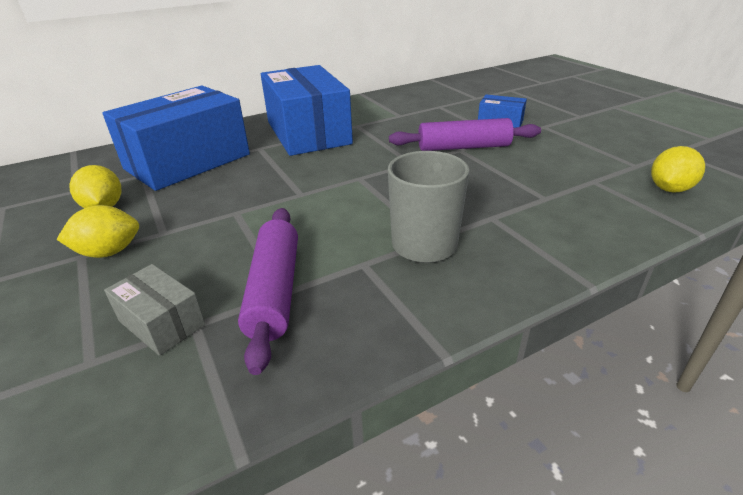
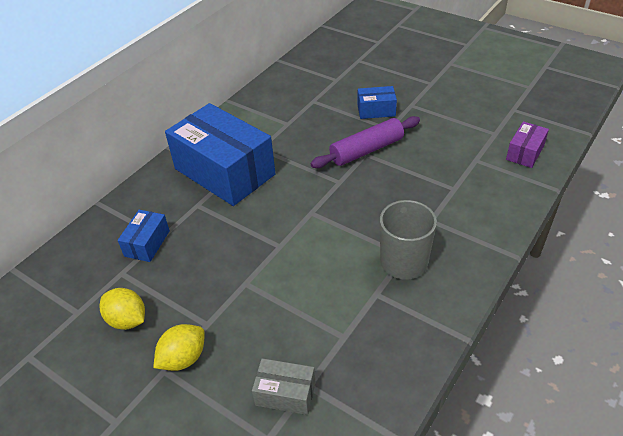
camera: 25 degrees left, 10 degrees up
(187, 161) = (147, 243): blue box -> blue box, size x0.45
(274, 291) = (336, 339): purple rolling pin -> none
(669, 189) = (525, 152): yellow lemon -> purple box

